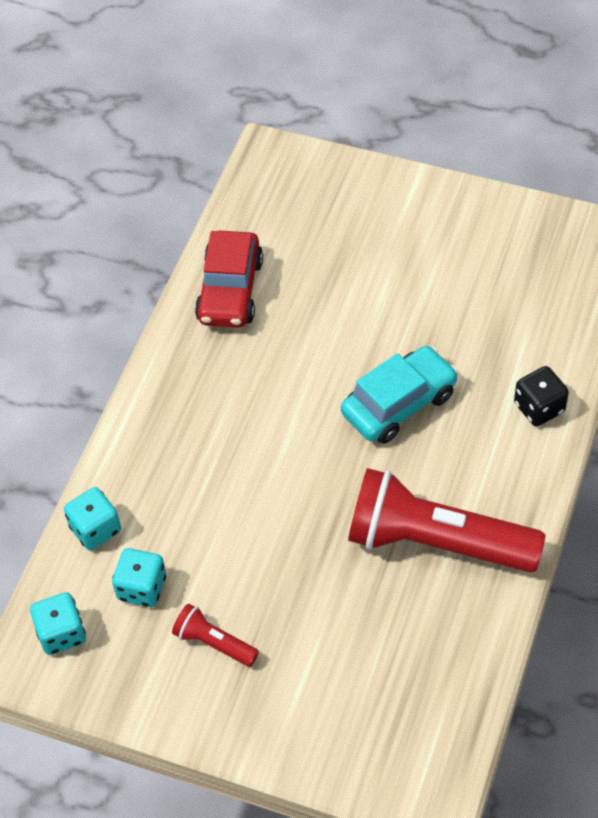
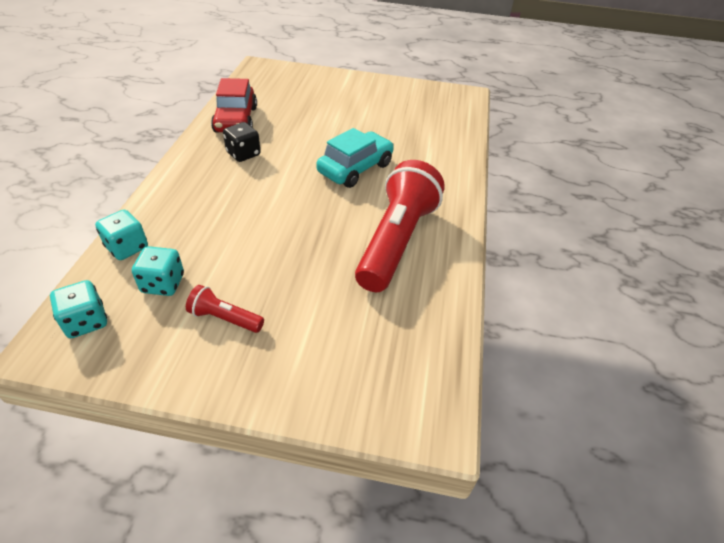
camera: 15 degrees left, 10 degrees down
(435, 542) = (396, 241): red flashlight -> red flashlight turned 105 degrees clockwise
(539, 407) = (448, 167): black dice -> black dice (243, 154)

